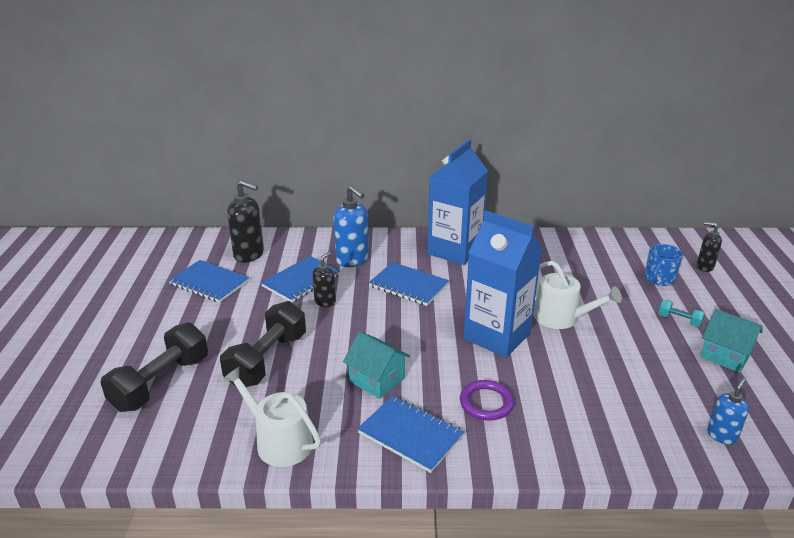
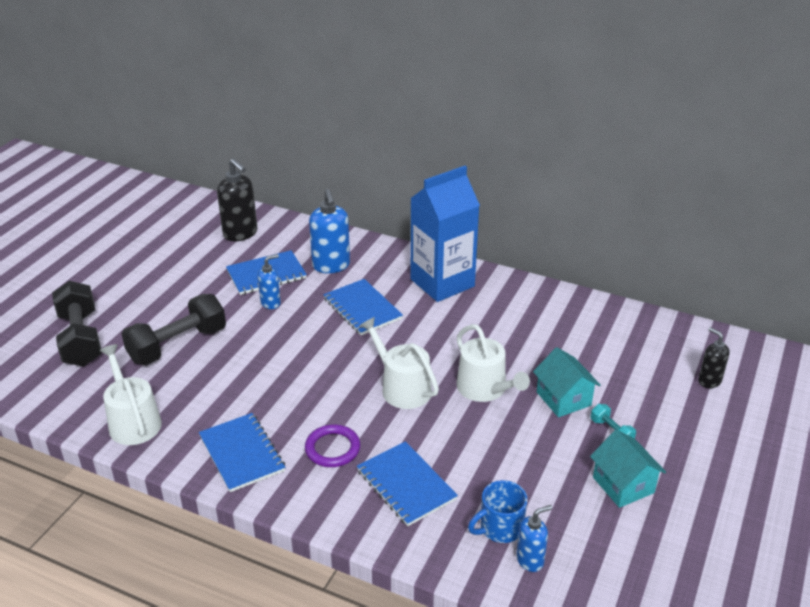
camera: 25 degrees right, 5 degrees up
(161, 383) = (80, 339): black dumbbell -> black dumbbell turned 75 degrees counterclockwise
(209, 283) = (185, 254): blue notebook -> blue notebook (406, 485)
(325, 302) = (271, 303): black soap dispenser -> blue soap dispenser
(377, 380) = (255, 394): turquoise house -> turquoise house (563, 399)
(497, 336) = (402, 387): blue carton -> white watering can
(659, 279) = (638, 379): blue mug -> blue mug (500, 528)

